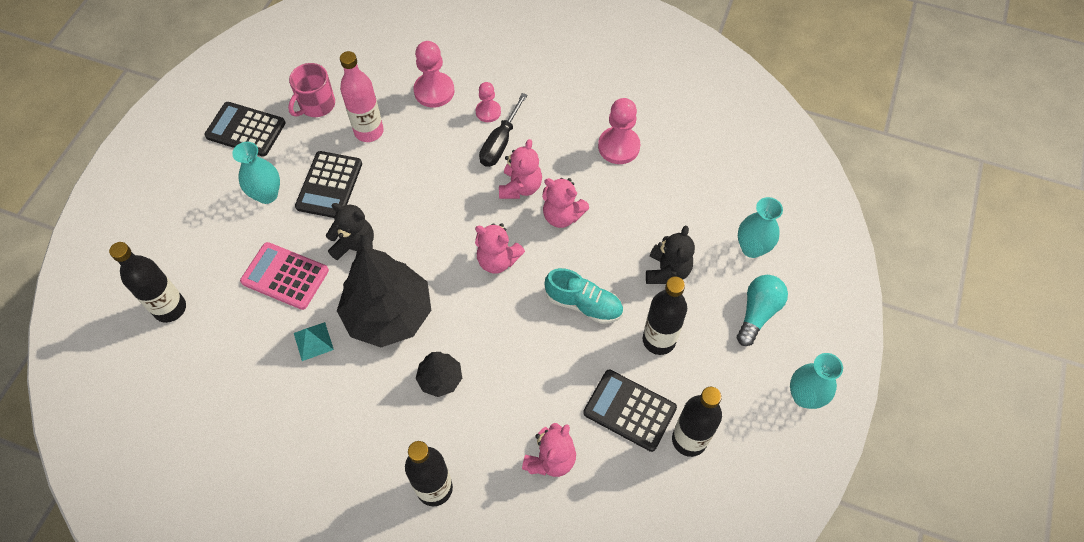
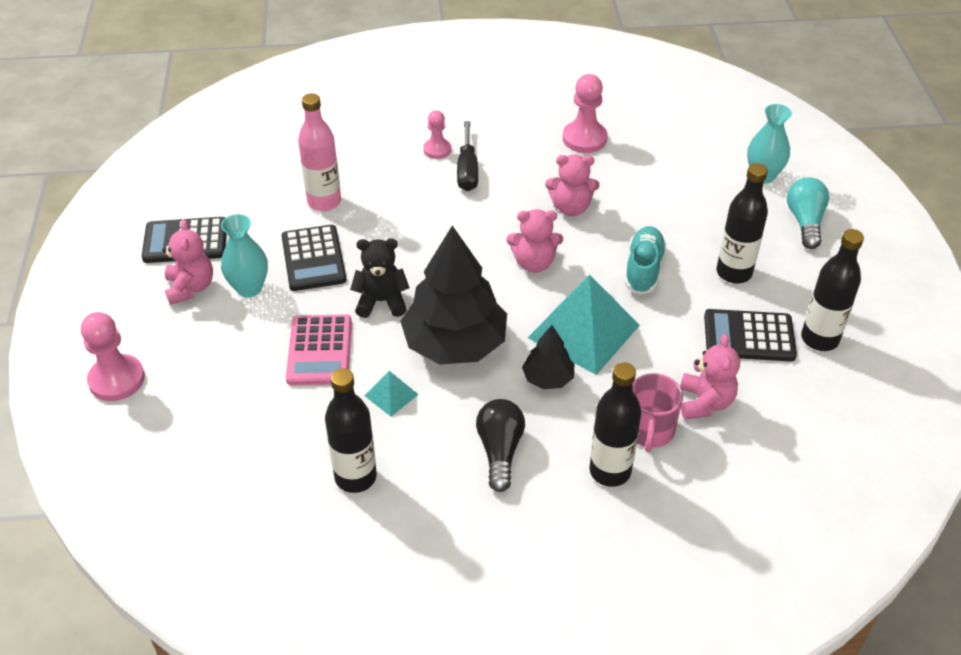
camera: 25 degrees left, 15 degrees down
(170, 308) = (207, 424): black bottle -> black bottle (355, 477)
(285, 276) = (319, 350): pink calculator -> pink calculator turned 90 degrees counterclockwise
(316, 105) = (251, 197): pink mug -> pink mug (649, 430)
(363, 430) = (500, 451): none -> black light bulb
(434, 91) = (369, 149): pink pawn -> pink pawn (116, 379)
(496, 345) = (584, 331): none -> turquoise pyramid
(520, 187) = (513, 198): pink teddy bear -> pink teddy bear (190, 288)
(584, 304) = (643, 269): turquoise shoe -> turquoise shoe turned 75 degrees counterclockwise
(667, 271) = (701, 218): black teddy bear -> none
(804, 396) = (892, 269): turquoise vase -> none

